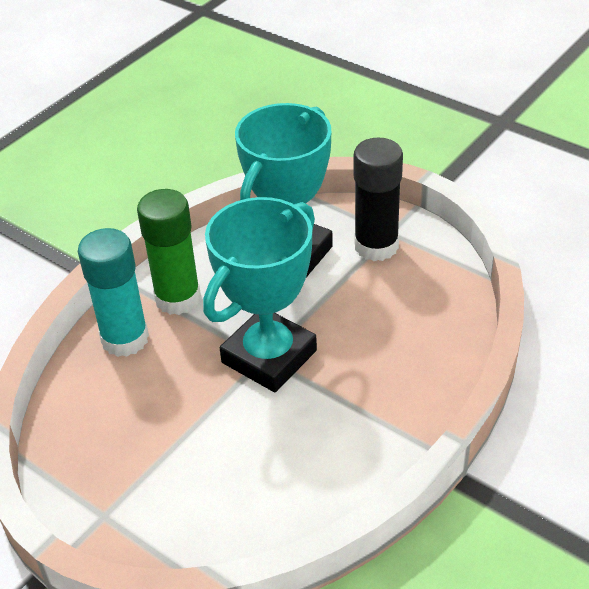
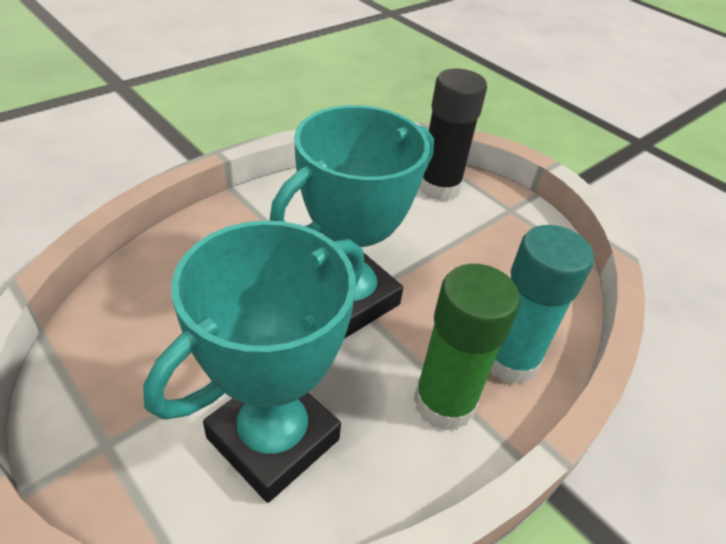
camera: 175 degrees left, 0 degrees up
(376, 246) = (144, 420): black glue stick -> black glue stick (439, 187)

